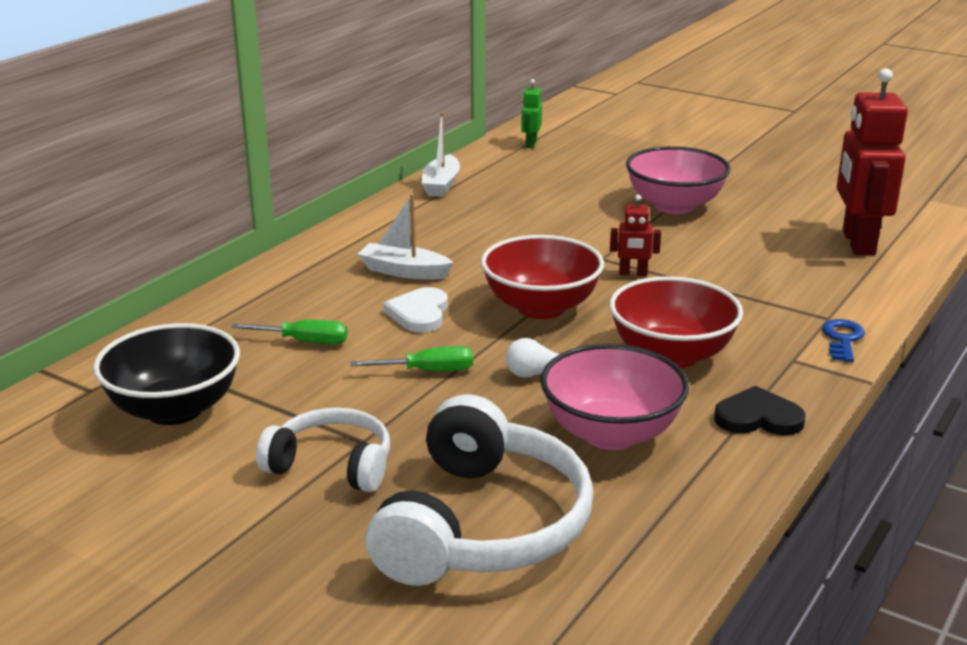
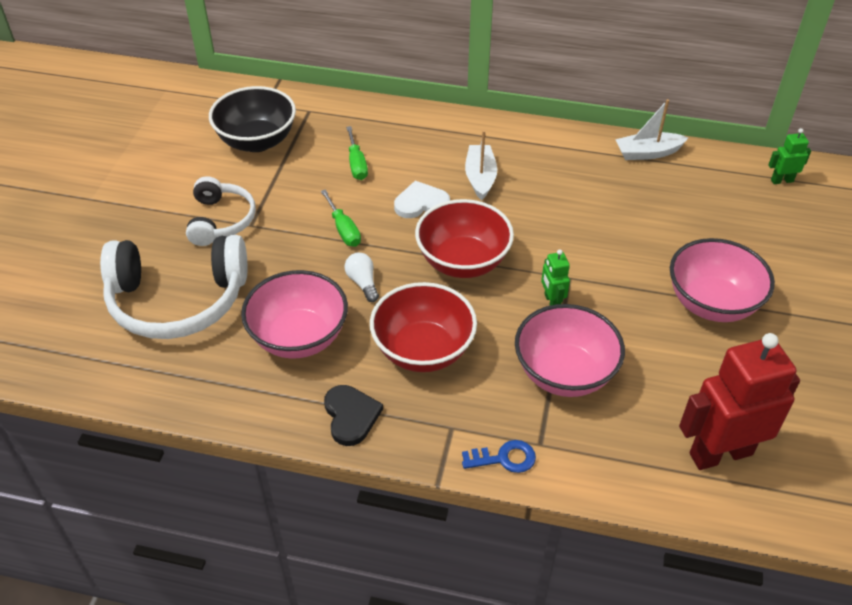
camera: 70 degrees right, 20 degrees up
(633, 273) = (551, 302): red robot -> green robot
(737, 287) = (564, 373): none -> pink bowl

